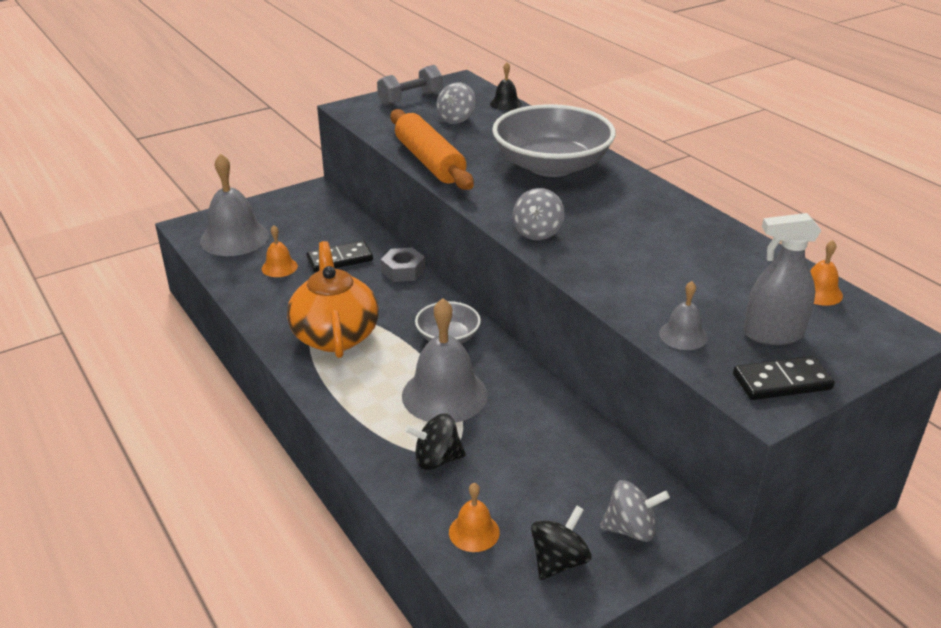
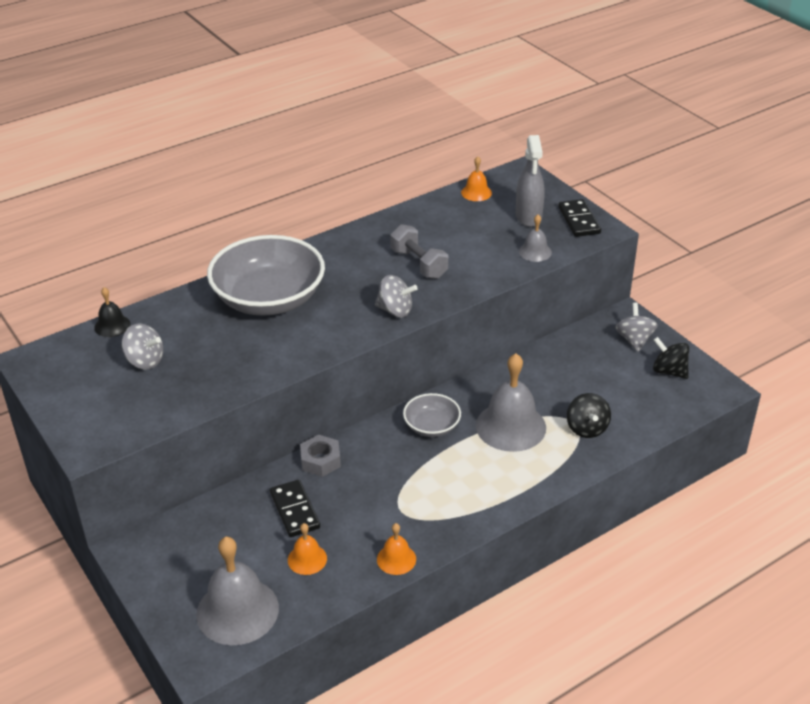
camera: 90 degrees left, 5 degrees up
(335, 335) = (431, 501): orange teapot -> none
(410, 99) = (75, 398): grey dumbbell -> grey dumbbell (419, 264)
(429, 161) = (249, 377): orange rolling pin -> none
(474, 532) = (653, 408): orange bell -> orange bell (396, 559)

